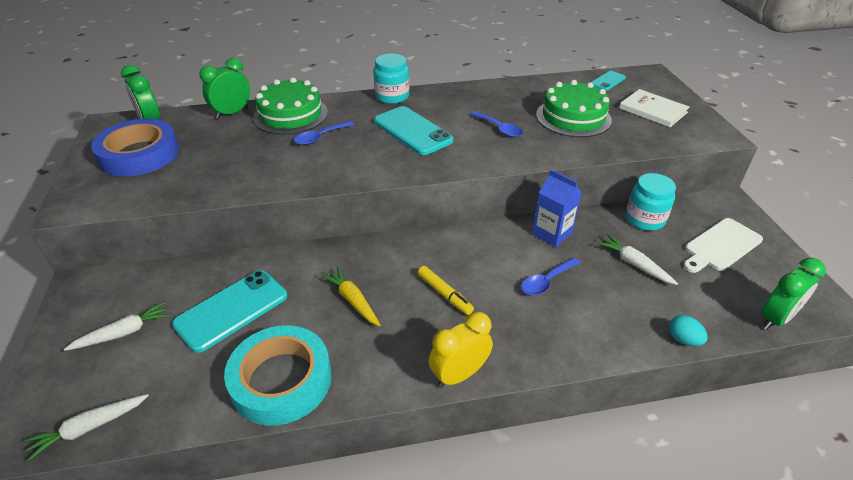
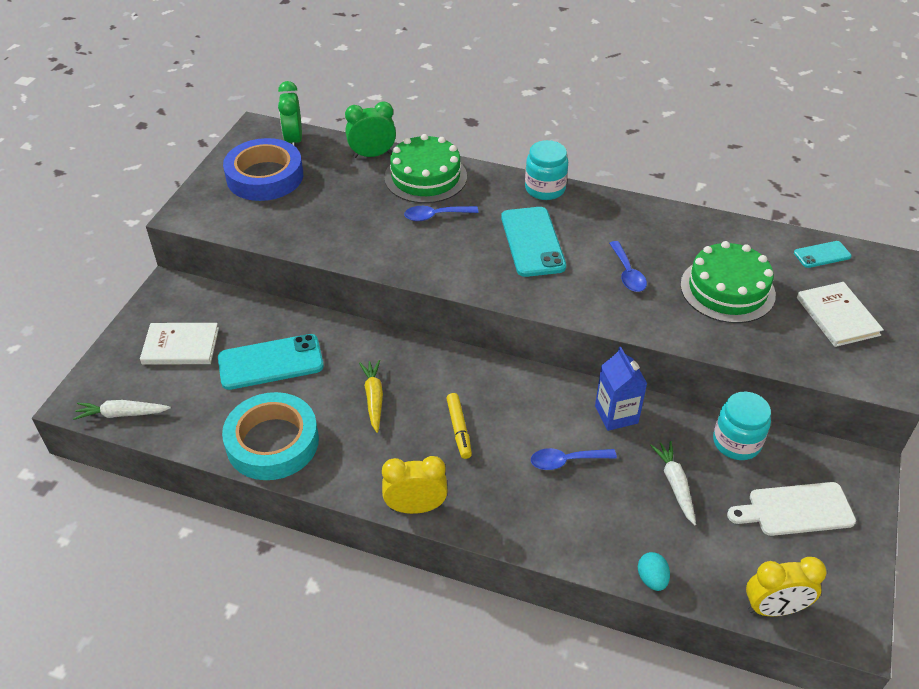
camera: 30 degrees right, 5 degrees up
(124, 333) = (181, 346): white carrot -> white book
(775, 319) = (774, 608): green clock -> yellow clock

